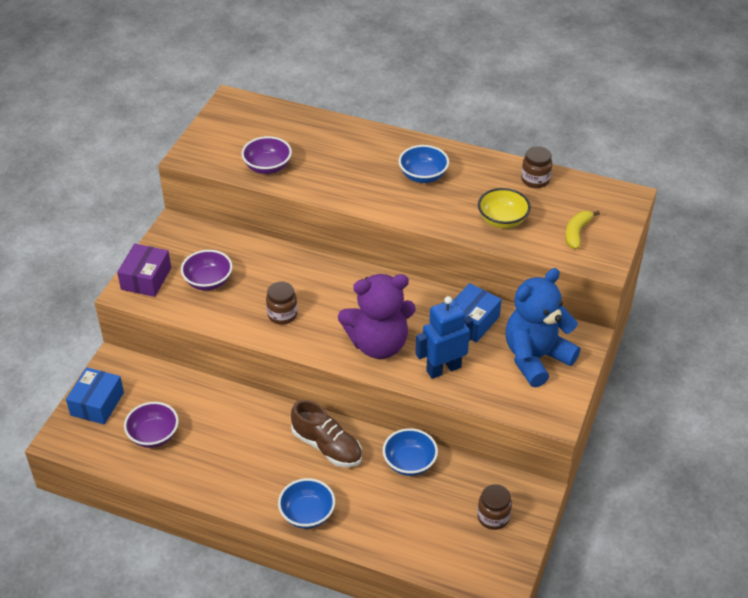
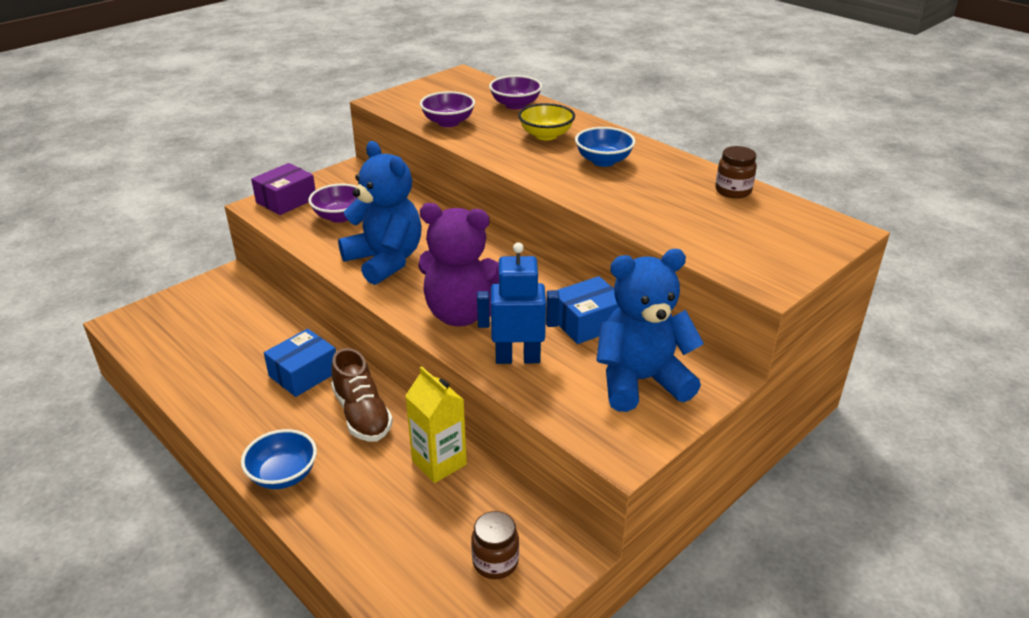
camera: 25 degrees right, 10 degrees down
(97, 403) = (181, 305): blue box -> blue box (304, 374)
(153, 435) = (204, 347): purple bowl -> purple bowl (515, 105)
(282, 315) = (385, 261): brown jar -> blue teddy bear
(409, 463) = (439, 462): blue bowl -> yellow carton
(502, 220) = (666, 215): yellow bowl -> yellow bowl (546, 135)
(577, 233) = (753, 247): yellow banana -> none

